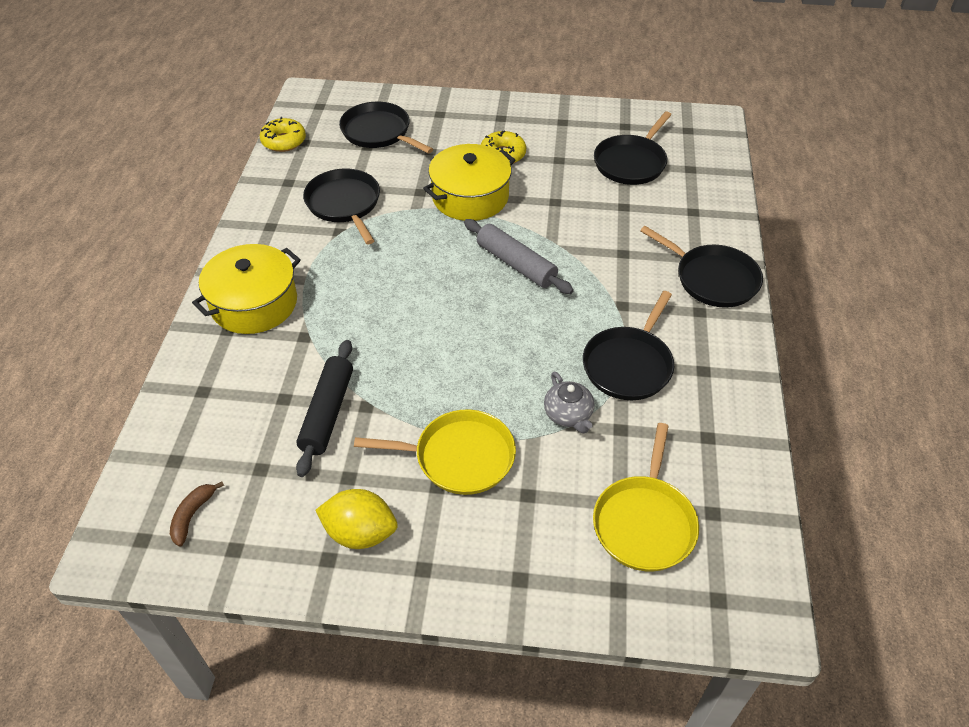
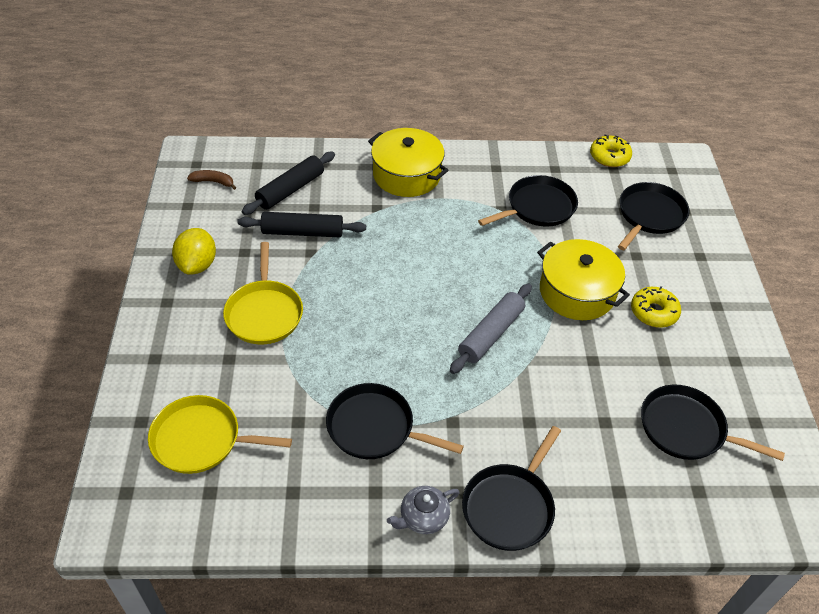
camera: 80 degrees right, 0 degrees up
(242, 422) = (290, 190): none -> black rolling pin
(568, 414) = (311, 382): grey teapot -> grey teapot (423, 517)

